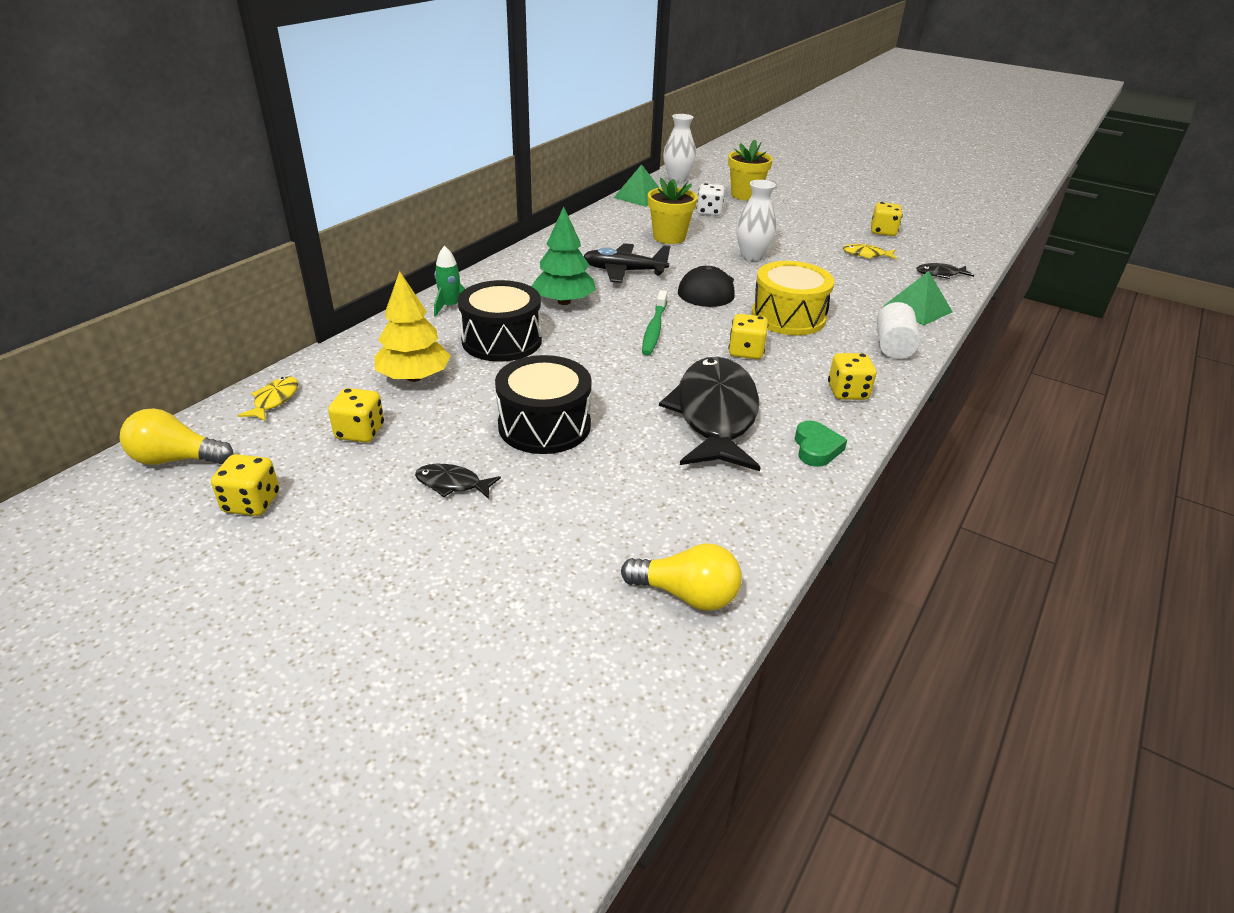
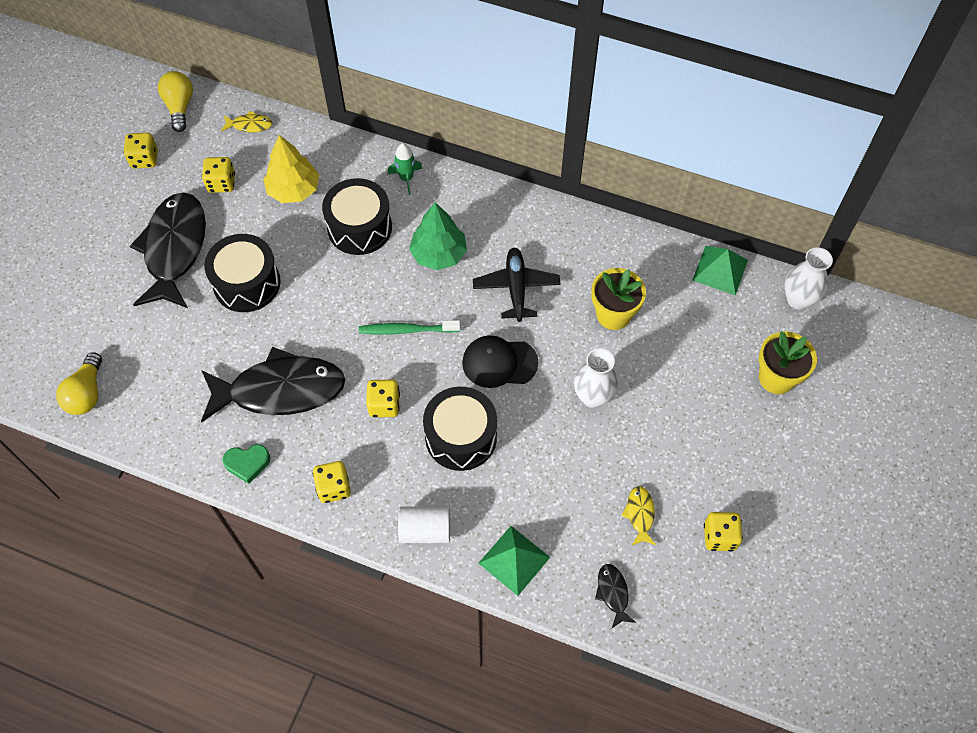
camera: 80 degrees right, 25 degrees up
(452, 484) = (174, 249): black fish -> black fish, size x2.47
(709, 212) = (702, 344): white dice -> none
(788, 317) = (461, 437): yellow drum -> black drum

